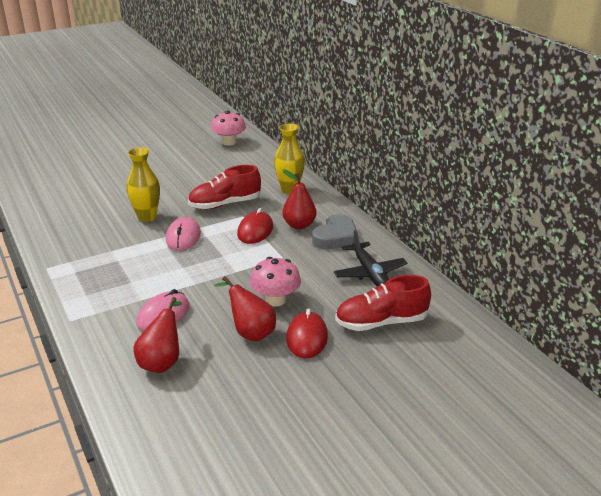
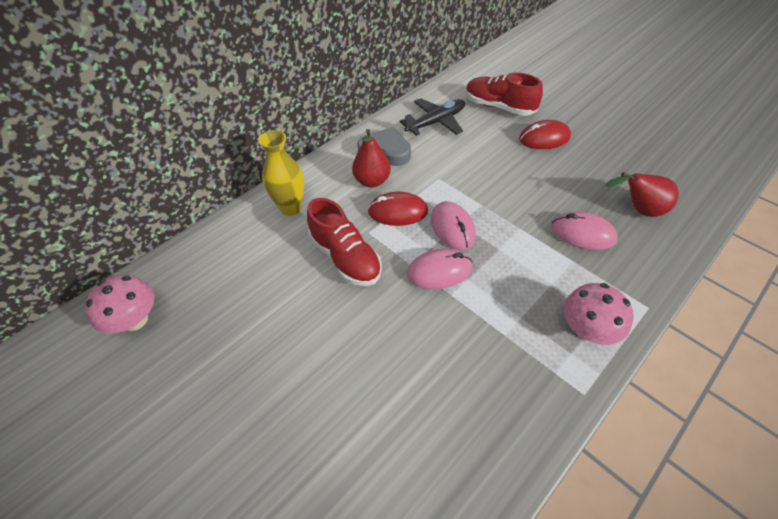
camera: 105 degrees left, 20 degrees up
(147, 217) = (409, 331): yellow vase -> none
(220, 251) = (452, 227): none -> pink mouse
(250, 332) = (561, 169): red pear -> none
(275, 300) = (508, 166): pink mushroom -> pink mushroom (587, 329)
(381, 322) = (499, 107): red shoe -> red shoe turned 150 degrees clockwise

